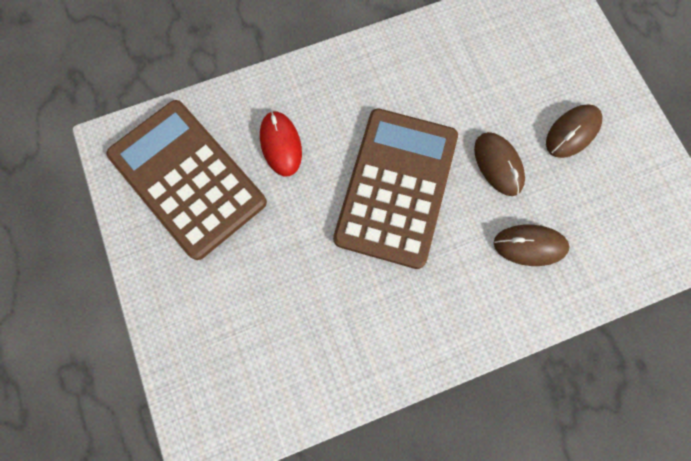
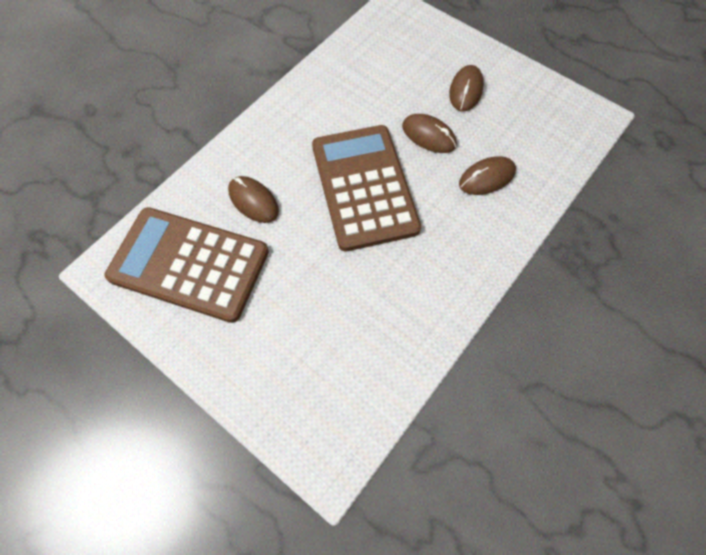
camera: 30 degrees left, 10 degrees down
(281, 144) = (253, 201): red mouse -> brown mouse

